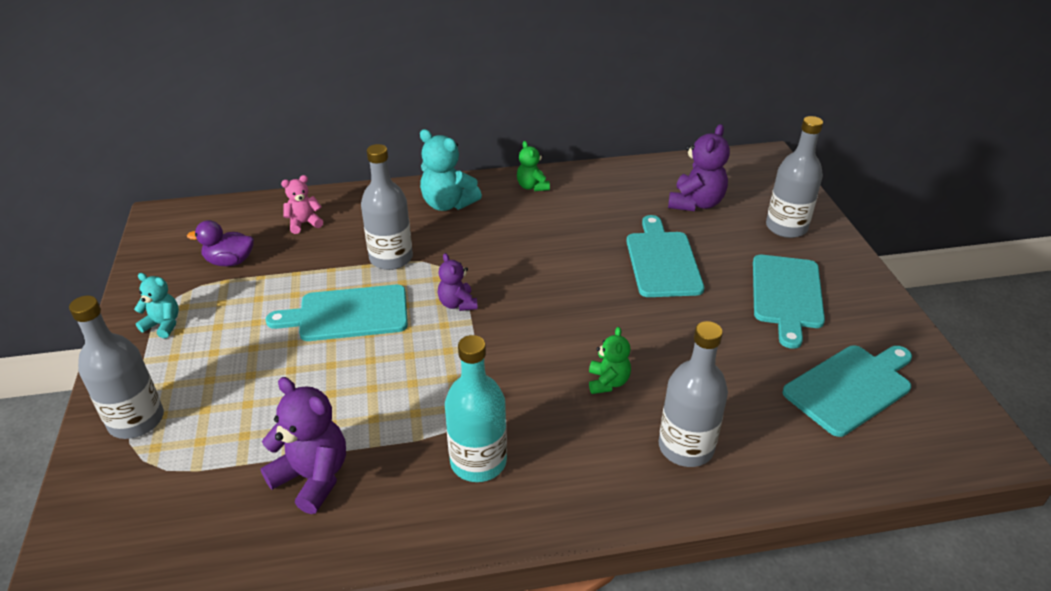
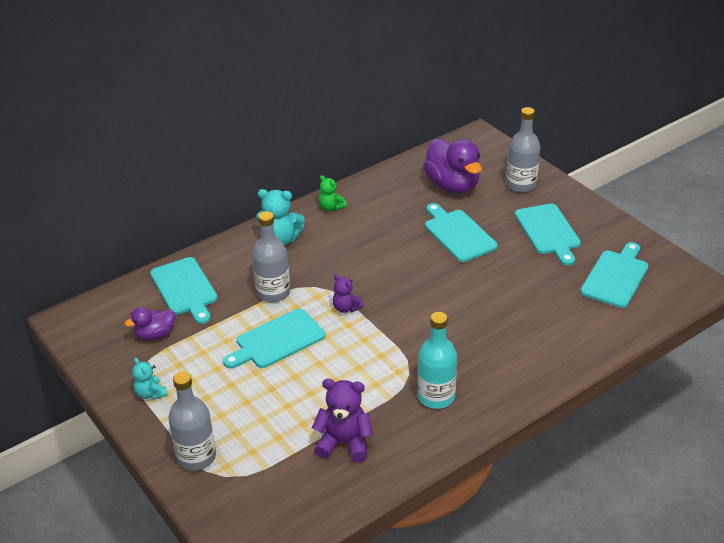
camera: 25 degrees left, 0 degrees up
(163, 325) = (150, 393): turquoise teddy bear -> turquoise teddy bear turned 120 degrees counterclockwise
(304, 223) = (185, 289): pink teddy bear -> turquoise cutting board
(608, 382) = (478, 323): green teddy bear -> none
(686, 447) = (547, 344): grey bottle -> none
(696, 203) = (452, 185): purple teddy bear -> purple duck

